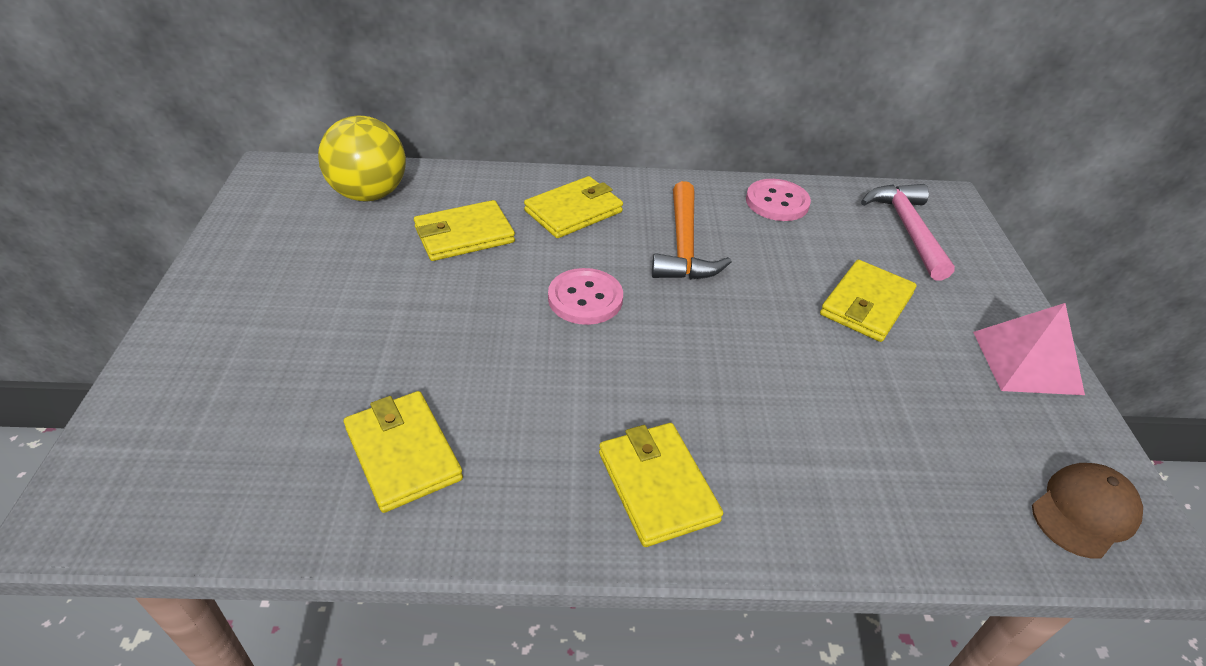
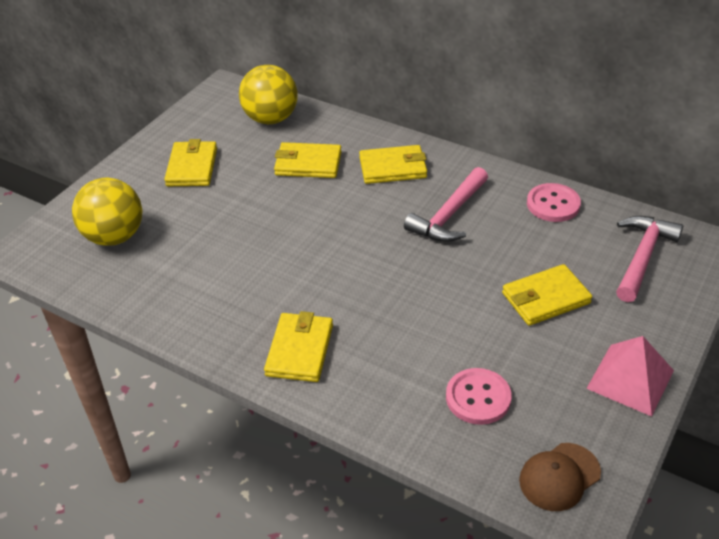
camera: 35 degrees right, 0 degrees up
(240, 426) = (114, 236): none -> yellow ball
(403, 453) = (181, 280): yellow wallet -> yellow wallet (192, 167)
(585, 298) = (350, 229): pink button -> pink button (478, 398)
(684, 246) = (449, 215): orange hammer -> pink hammer
(1084, 512) = (559, 477): brown cap -> brown cap turned 150 degrees clockwise

